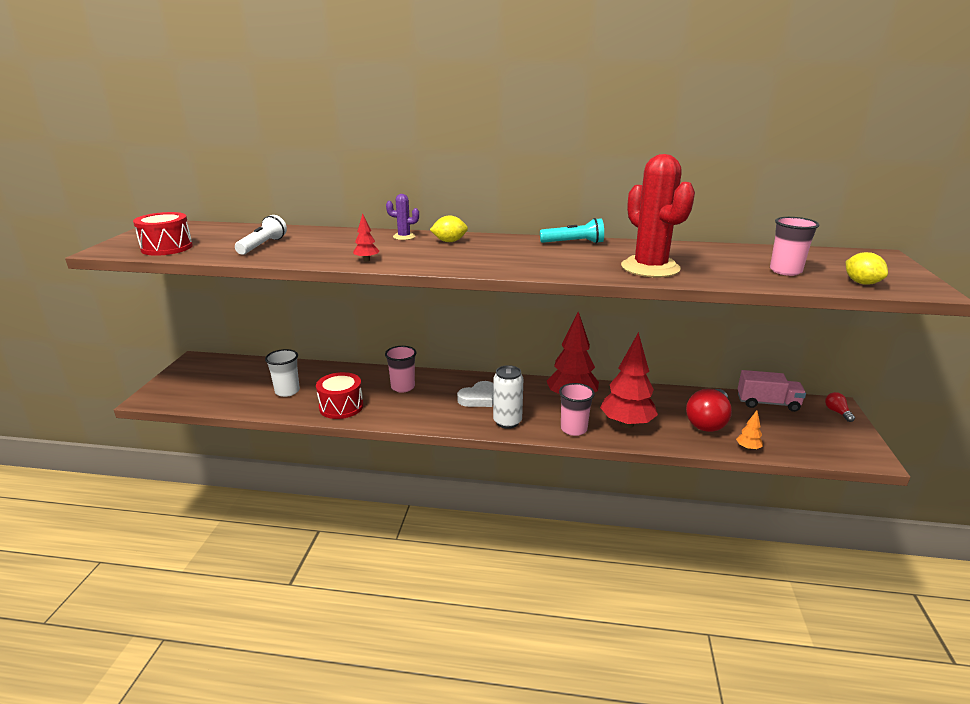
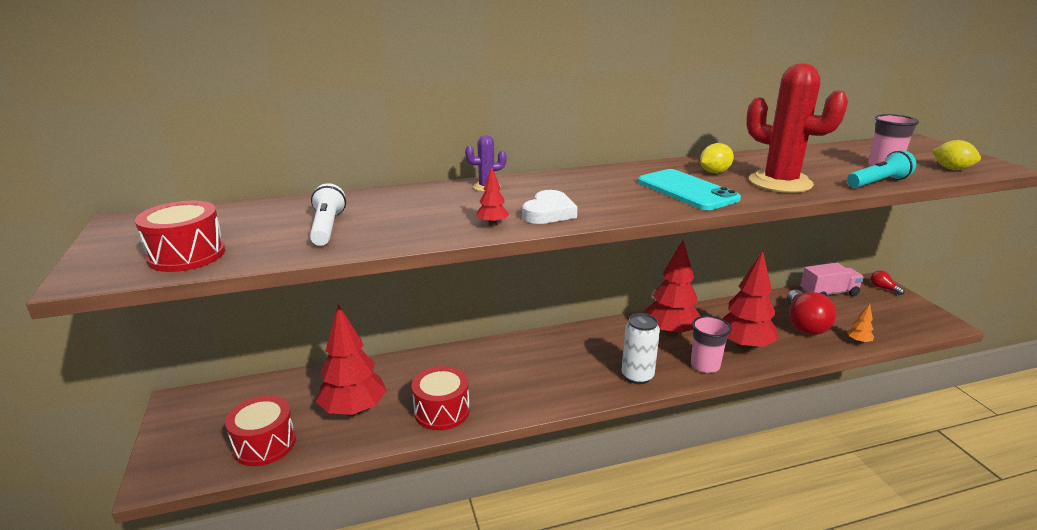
camera: 25 degrees left, 0 degrees up
(219, 396) = (264, 444): none -> red drum
(287, 391) = (354, 410): white cup -> red tree
(403, 387) = (490, 366): pink cup -> none
(449, 241) = (546, 185): yellow lemon -> yellow lemon (714, 172)
(478, 398) = (582, 357): white heart -> white heart (549, 212)
(554, 261) = (687, 190): none -> turquoise phone
(574, 243) = (670, 167): turquoise flashlight -> turquoise flashlight (878, 182)

